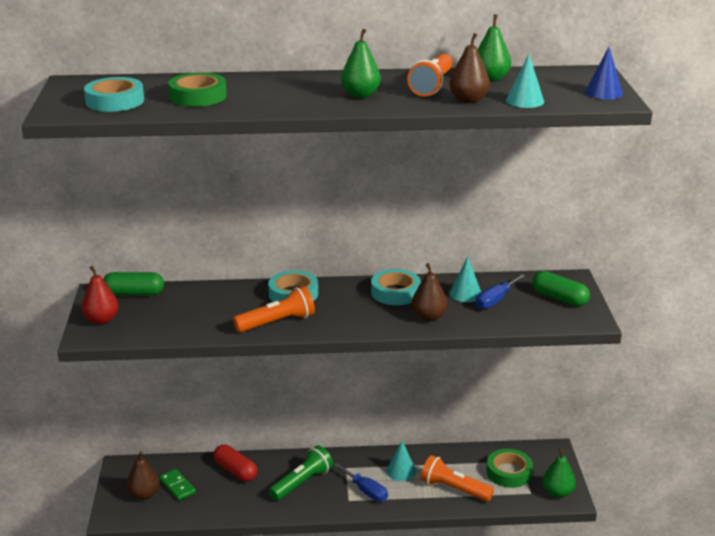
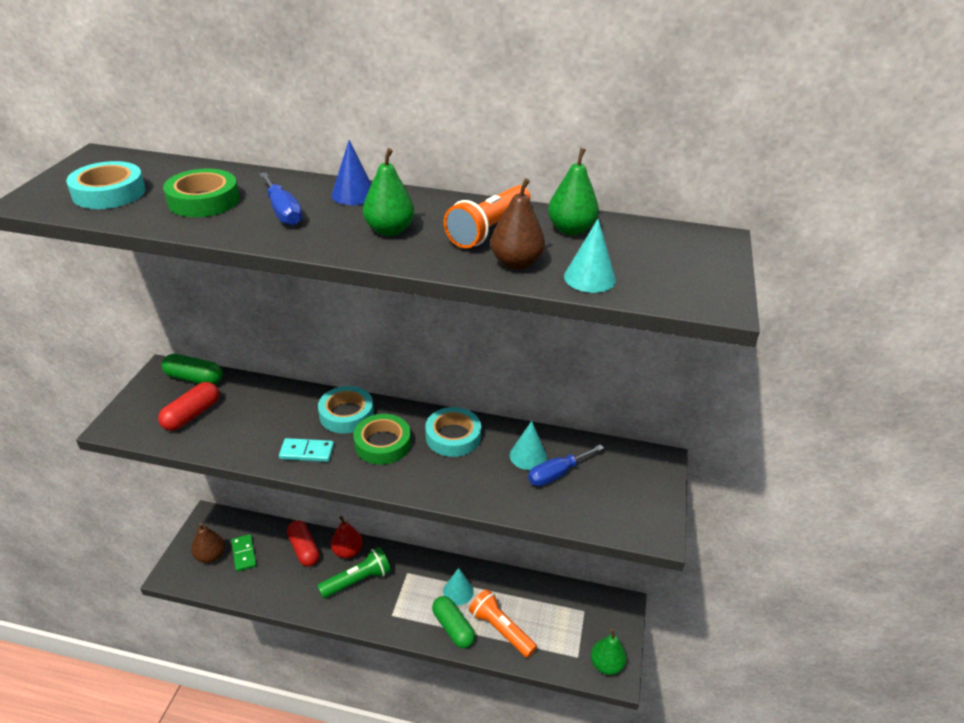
camera: 15 degrees right, 10 degrees up
(101, 320) = (142, 407): red pear -> red pear (347, 551)
(153, 317) = (192, 415): none -> red capsule
(277, 322) = (307, 452): orange flashlight -> turquoise domino
(366, 491) = (413, 608): blue screwdriver -> blue screwdriver (283, 212)
(428, 317) = (470, 482): brown pear -> none
(509, 472) = (565, 623): green tape -> green tape (382, 444)
(559, 298) = (632, 488): green capsule -> green capsule (453, 627)
(603, 93) = (707, 281): blue cone -> blue cone (353, 194)

